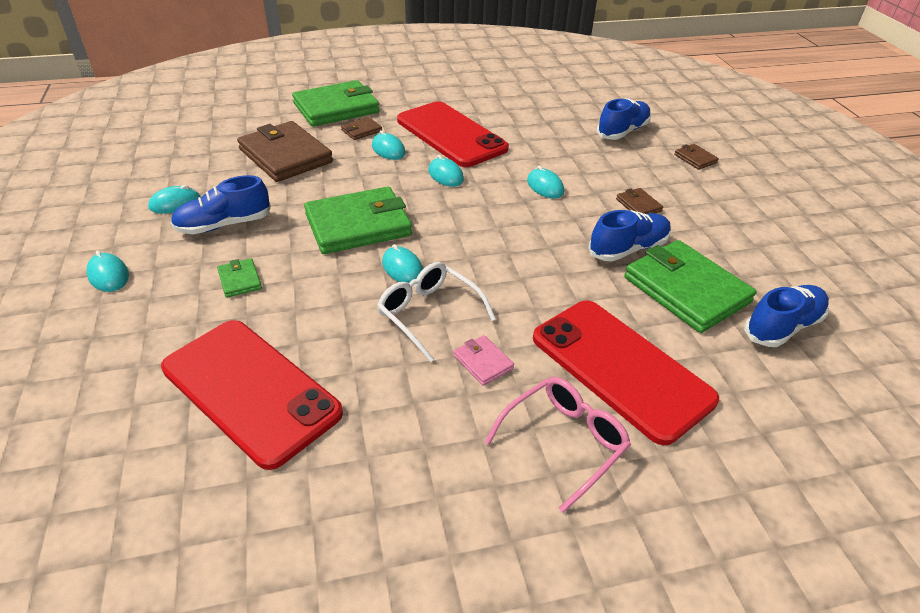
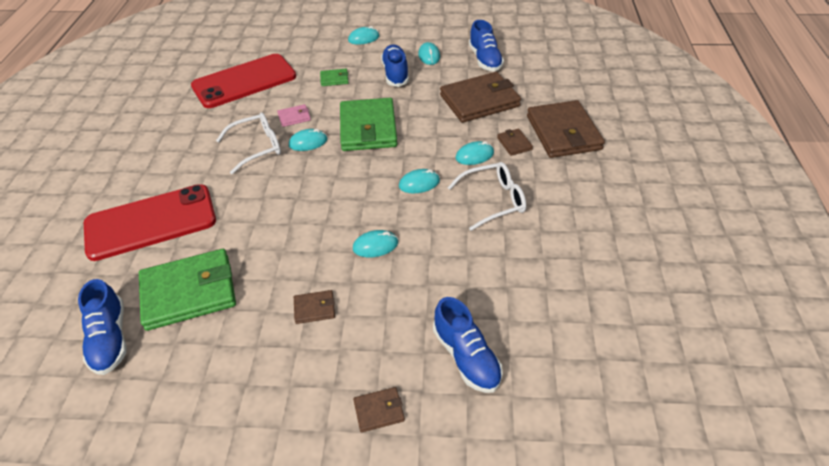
camera: 110 degrees right, 5 degrees up
(336, 108) = (563, 133): green wallet -> brown wallet
(451, 134) = (493, 200): red phone -> white glasses
(483, 362) = (202, 162): pink wallet -> pink wallet (294, 117)
(564, 442) = (125, 181): pink glasses -> none
(628, 249) = (258, 274): blue shoe -> blue shoe (485, 60)

